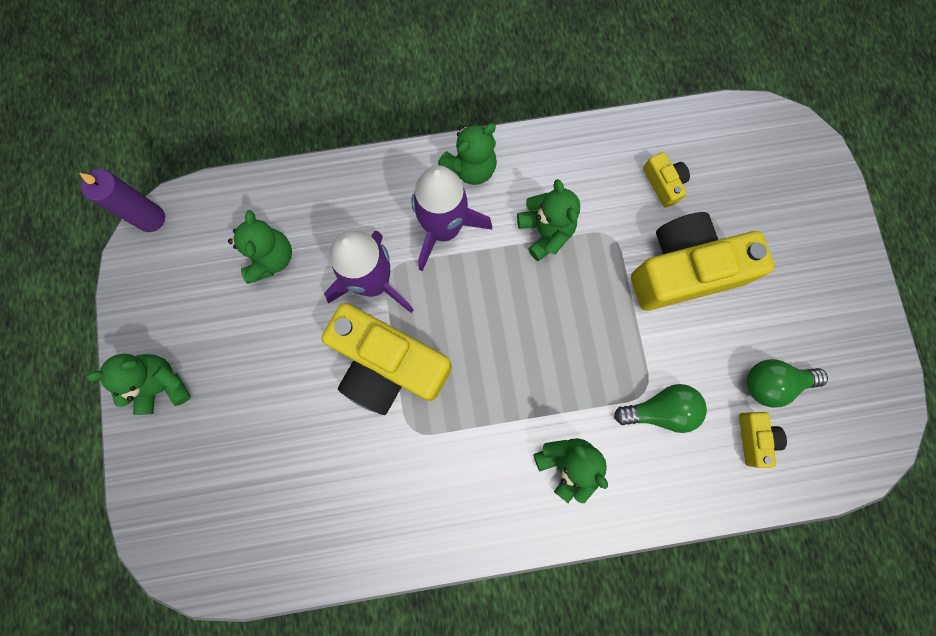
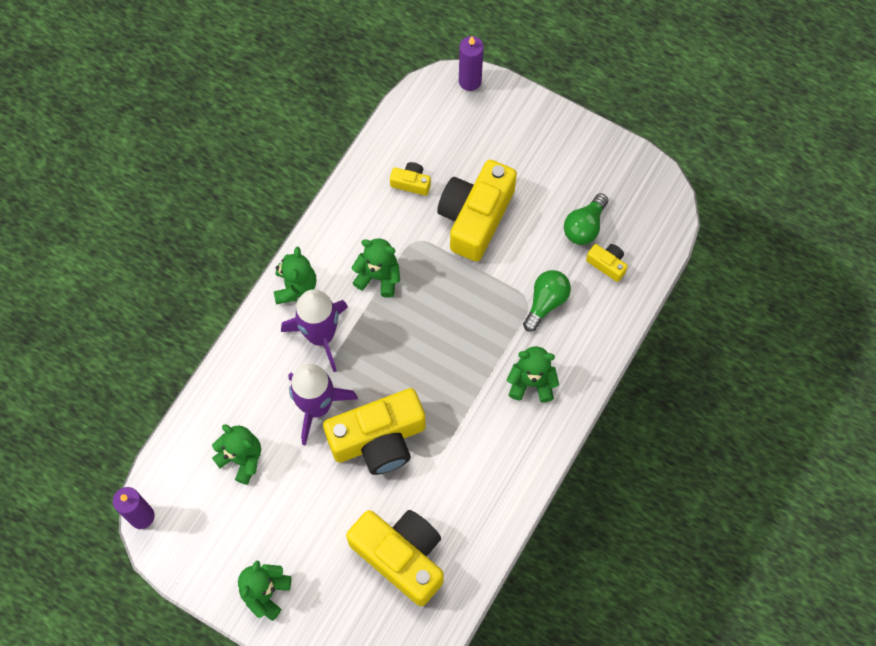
camera: 50 degrees left, 10 degrees down
(291, 482) = (401, 556): none -> yellow camera
(815, 150) = (470, 81): none -> purple candle

